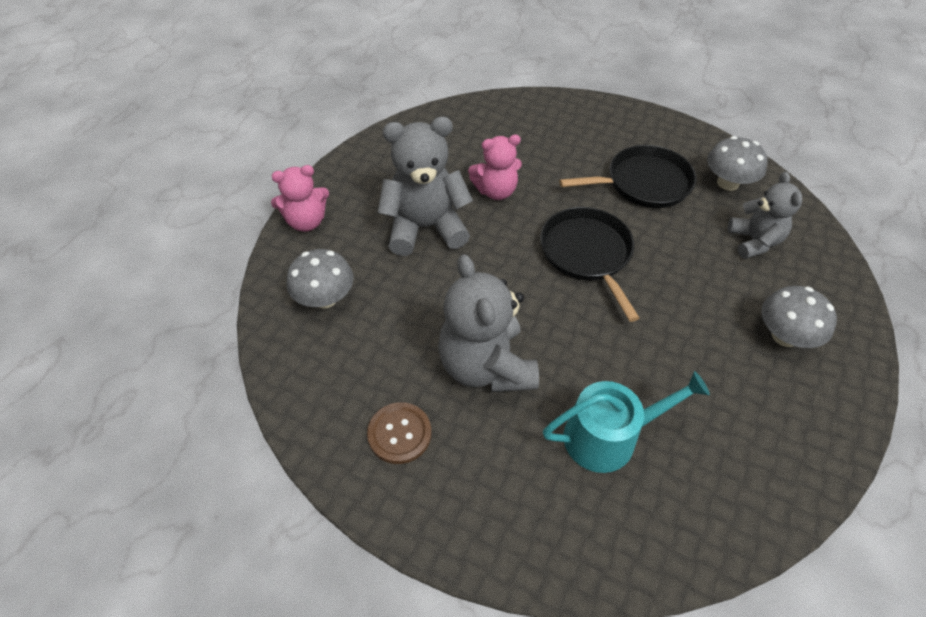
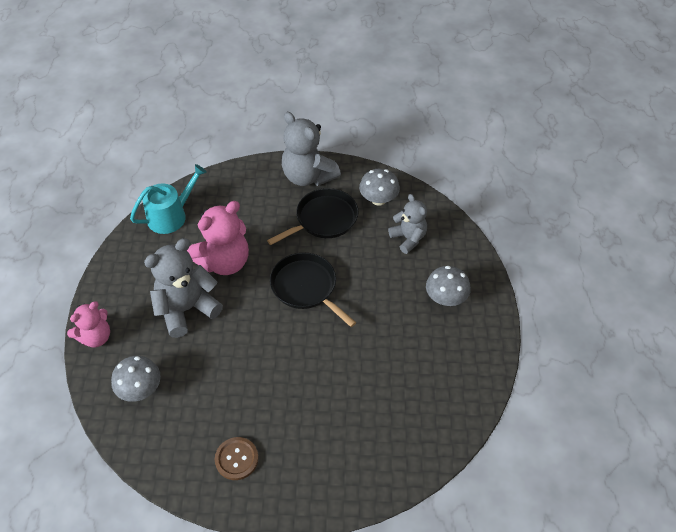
camera: 25 degrees left, 0 degrees up
(486, 366) = (272, 392): grey teddy bear -> grey teddy bear (308, 176)
(496, 191) = (224, 262): pink teddy bear -> pink teddy bear, size x1.60
(609, 436) = (365, 405): turquoise watering can -> turquoise watering can (171, 216)

